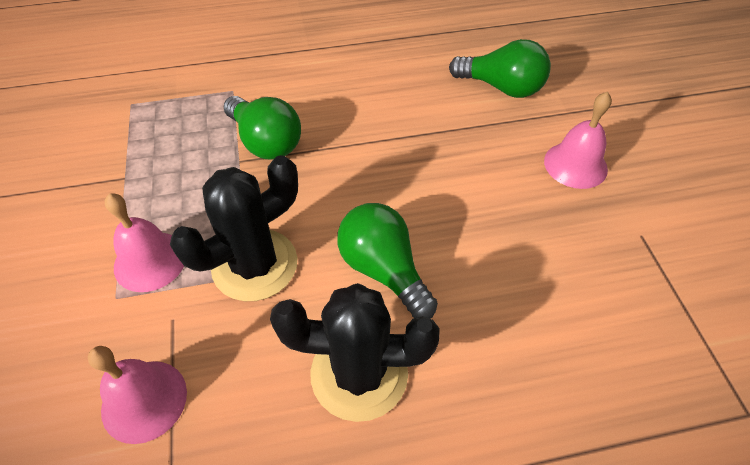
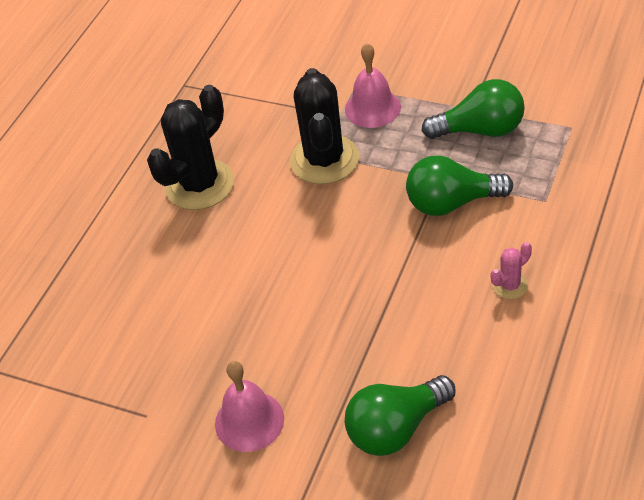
camera: 130 degrees right, 5 degrees down
(144, 400) = (269, 88): pink bell -> none
(335, 79) = (510, 286): none -> pink cactus
(383, 270) = (260, 228): green light bulb -> green light bulb (480, 130)

